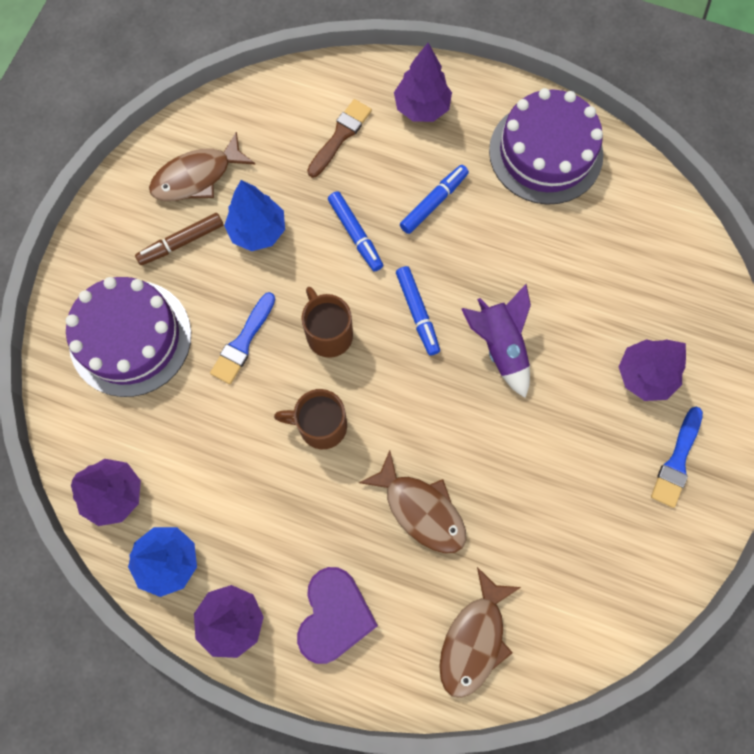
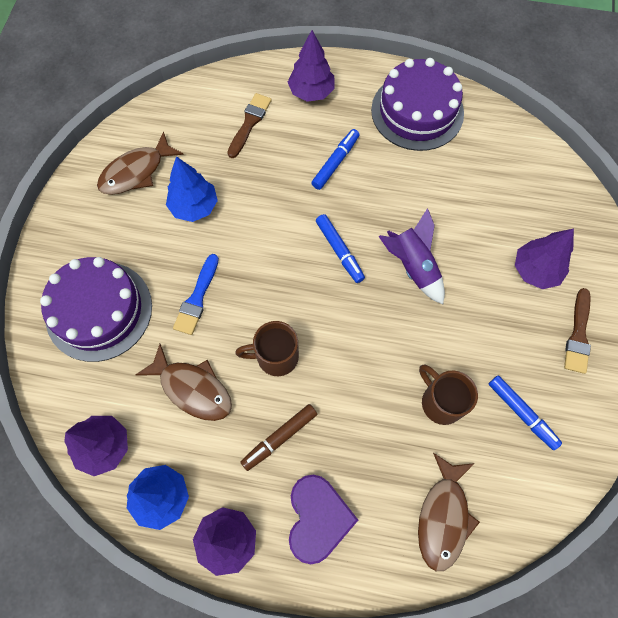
camera: 10 degrees left, 5 degrees down
(181, 242) = (131, 226): brown marker -> brown marker (279, 438)
(328, 334) = (268, 280): brown mug -> brown mug (441, 402)
(355, 234) = (276, 197): blue marker -> blue marker (521, 413)
(420, 509) = (374, 412): brown fish -> brown fish (192, 388)
(677, 461) = (578, 335): blue brush -> brown brush

